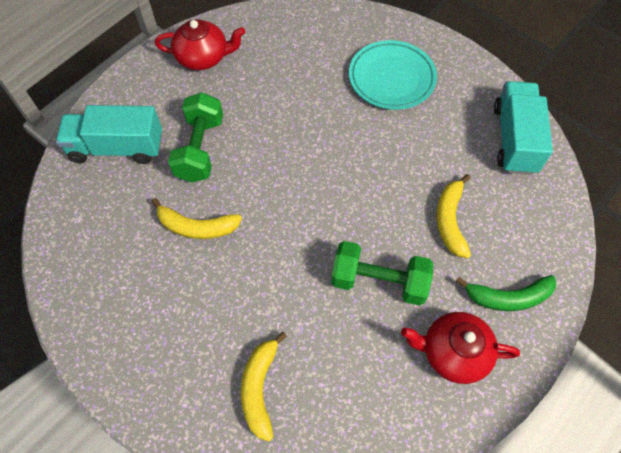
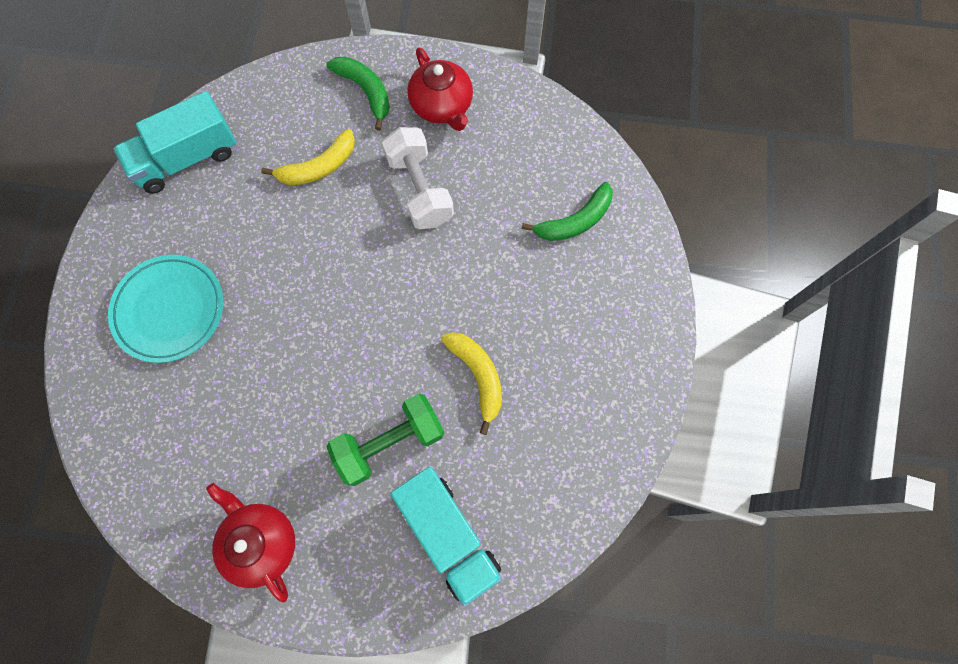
camera: 125 degrees left, 10 degrees up
(260, 388) = (575, 221): yellow banana -> green banana
(379, 281) = (419, 190): green dumbbell -> white dumbbell

